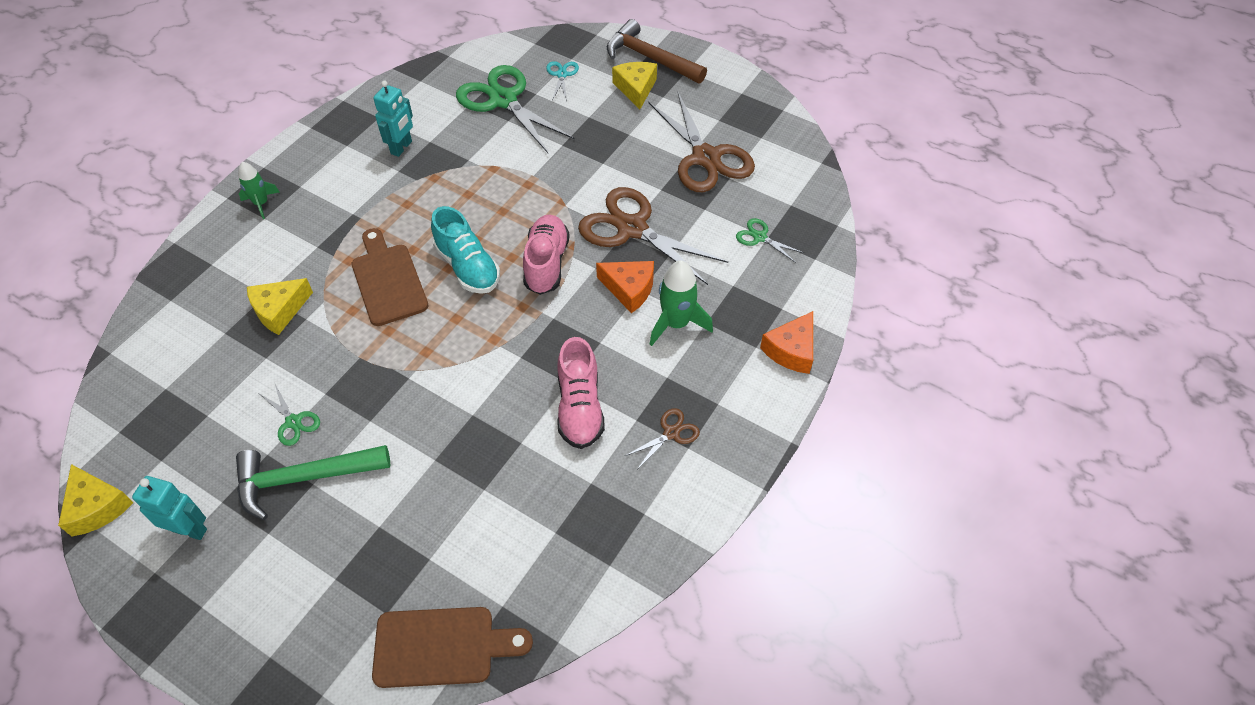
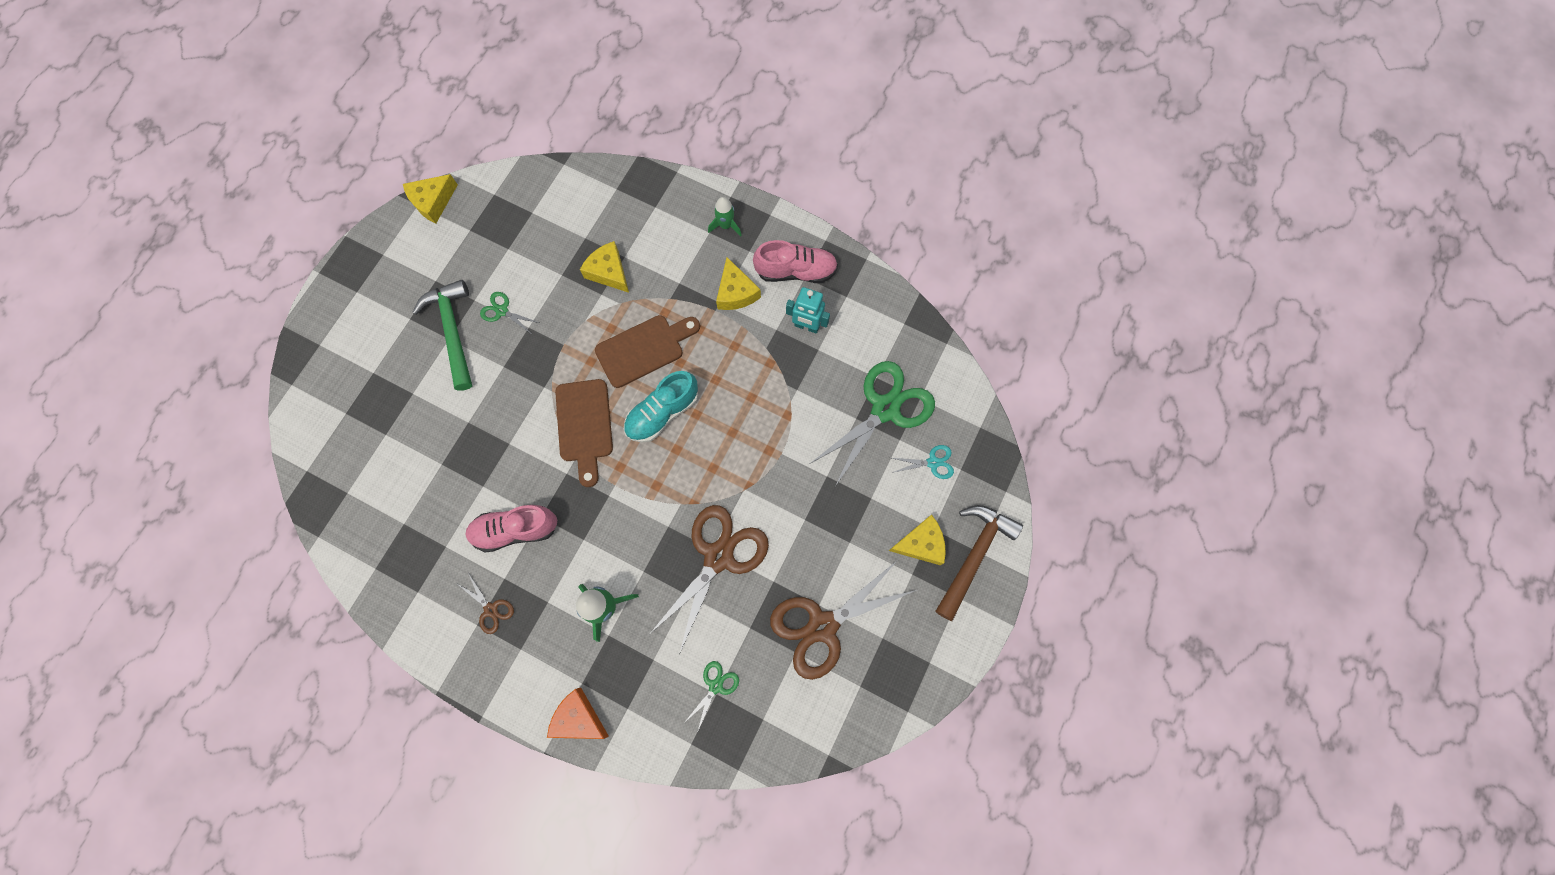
camera: 85 degrees right, 20 degrees up
(190, 529) = (413, 266): turquoise robot -> none
(293, 422) = (502, 311): green scissors -> green scissors turned 75 degrees clockwise
(345, 199) = (736, 292): none -> yellow cheese
(442, 646) = (319, 456): brown cutting board -> brown cutting board (584, 425)
(546, 263) = (670, 481): pink shoe -> pink shoe (796, 271)
(629, 289) = (644, 560): orange cheese -> none

